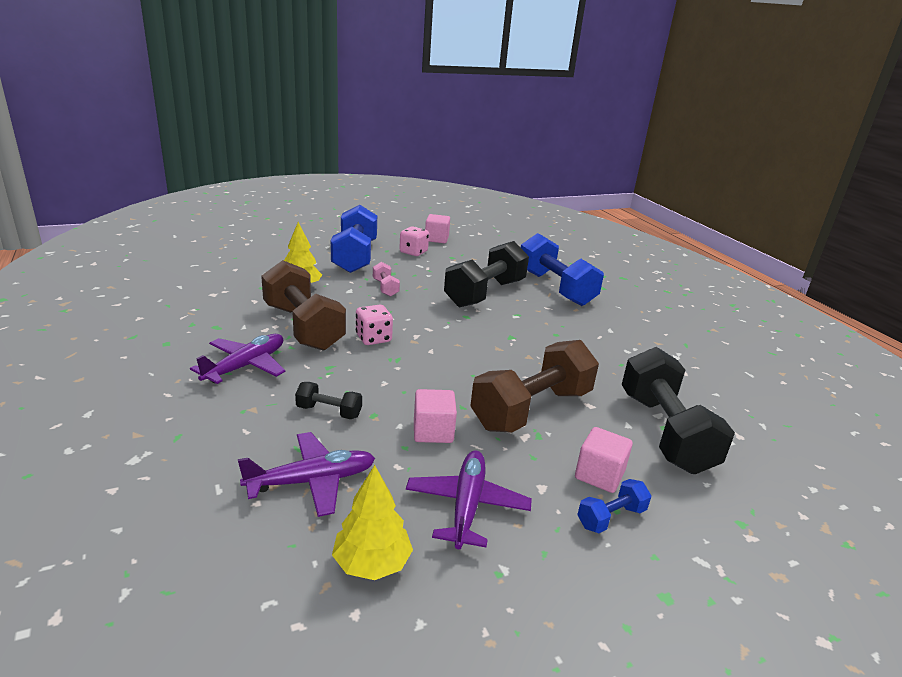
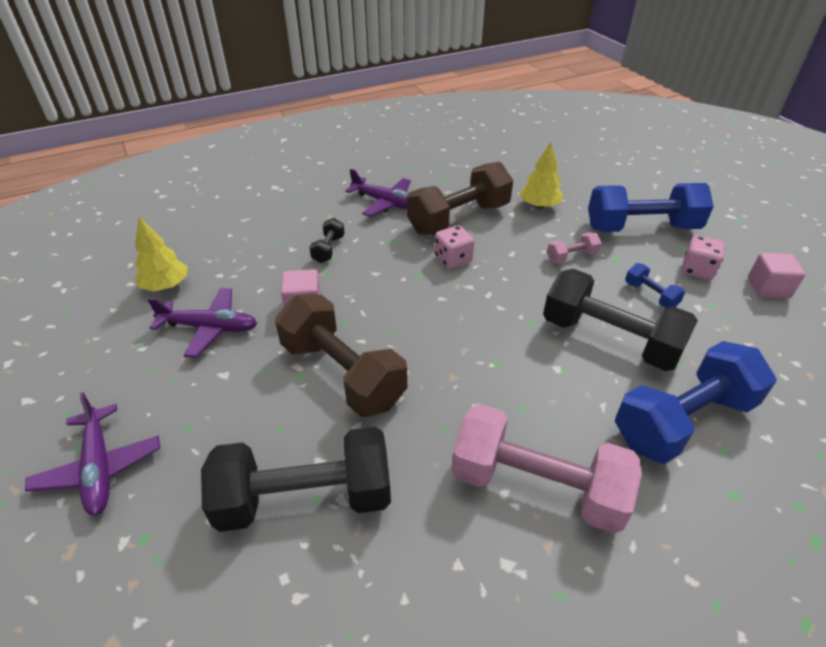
camera: 90 degrees right, 15 degrees up
(312, 481) = (247, 252): purple plane -> purple plane (99, 467)
(599, 475) = (234, 419): pink cube -> none
(611, 517) = (177, 420): blue dumbbell -> blue dumbbell (650, 295)
(618, 339) = (537, 486): none -> pink dumbbell

